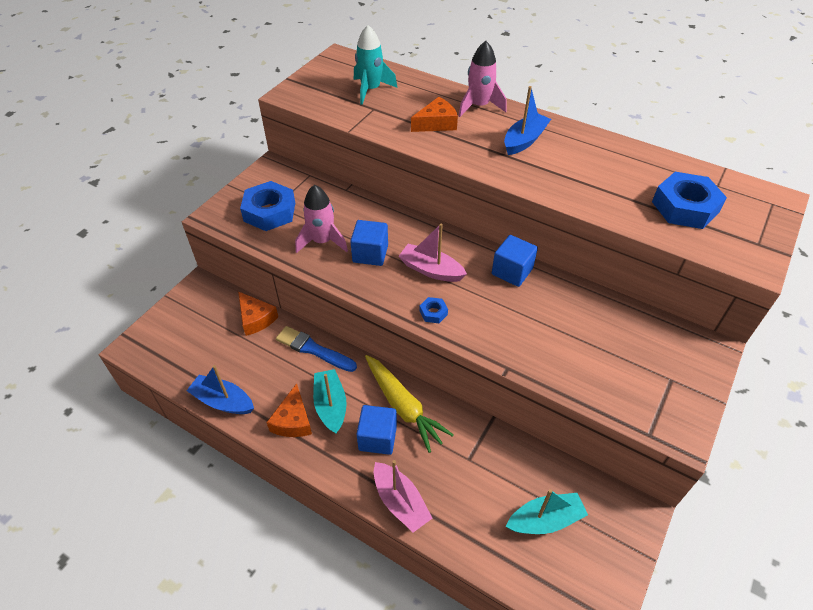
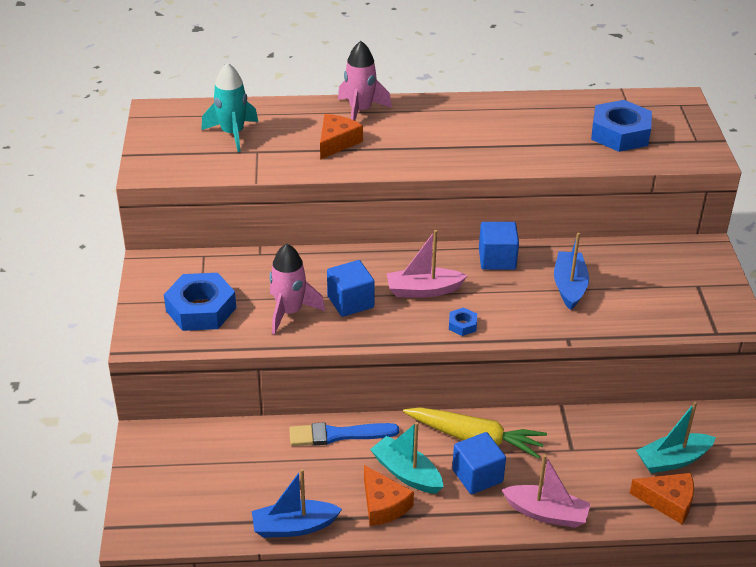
camera: 35 degrees left, 10 degrees down
(256, 318) = (246, 437): orange cheese -> orange cheese (668, 502)
(524, 140) = (435, 127): blue boat -> blue boat (569, 286)
(545, 520) = (673, 460): turquoise boat -> turquoise boat turned 150 degrees counterclockwise

